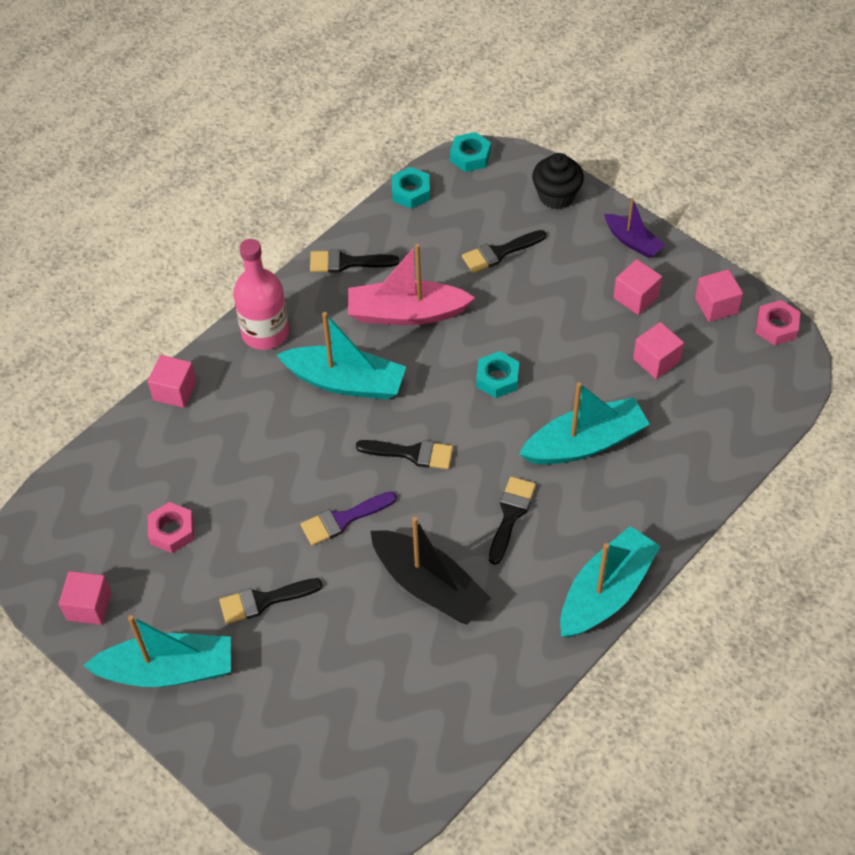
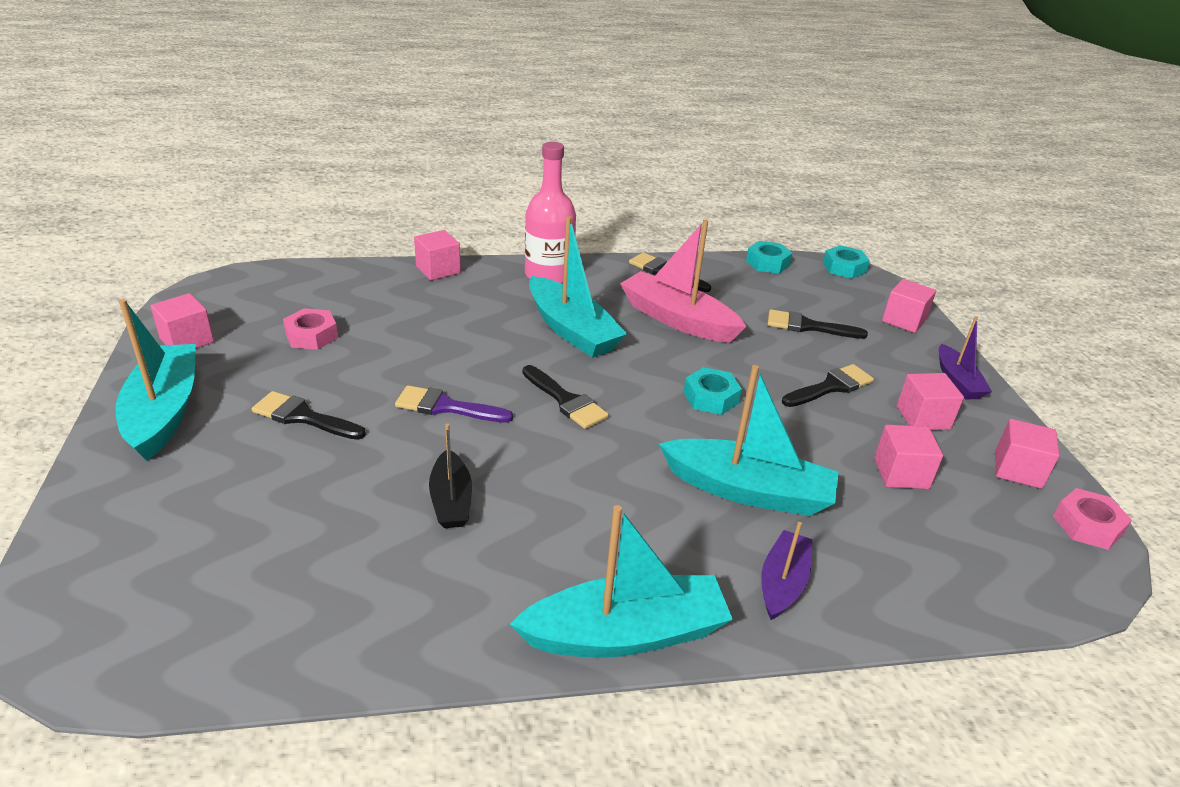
camera: 35 degrees right, 20 degrees down
(168, 670) = (164, 411): turquoise boat -> turquoise boat turned 135 degrees counterclockwise
(429, 586) = (451, 500): black boat -> black boat, size x0.58
(511, 515) = (602, 498): black brush -> black brush (831, 387)
(556, 196) = (904, 320): black cupcake -> pink cube
(654, 496) = (782, 583): none -> purple boat

